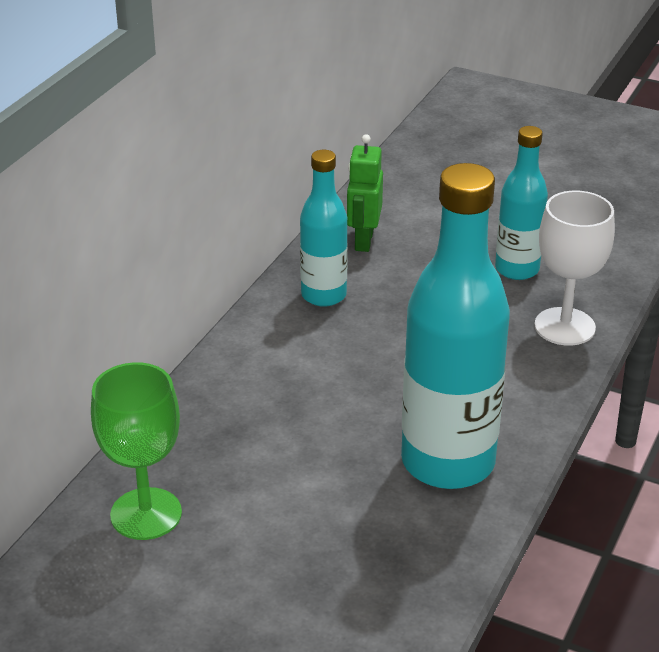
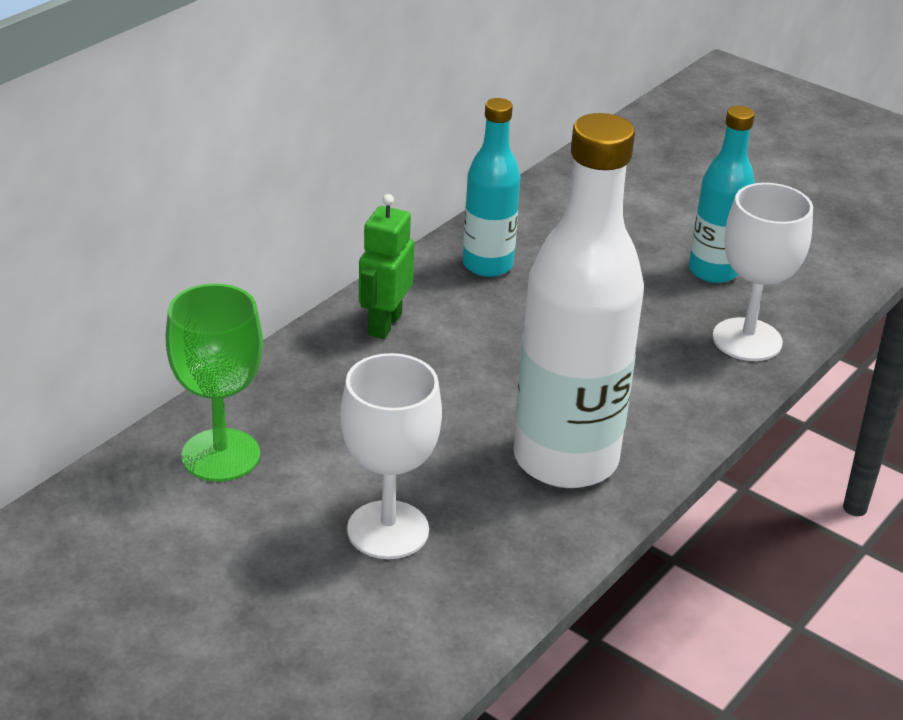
camera: 10 degrees right, 0 degrees up
(316, 556) = (388, 530): none -> white goblet
(363, 241) = (550, 215): green robot -> green robot (384, 324)
(448, 462) = (565, 459): turquoise bottle -> white bottle

